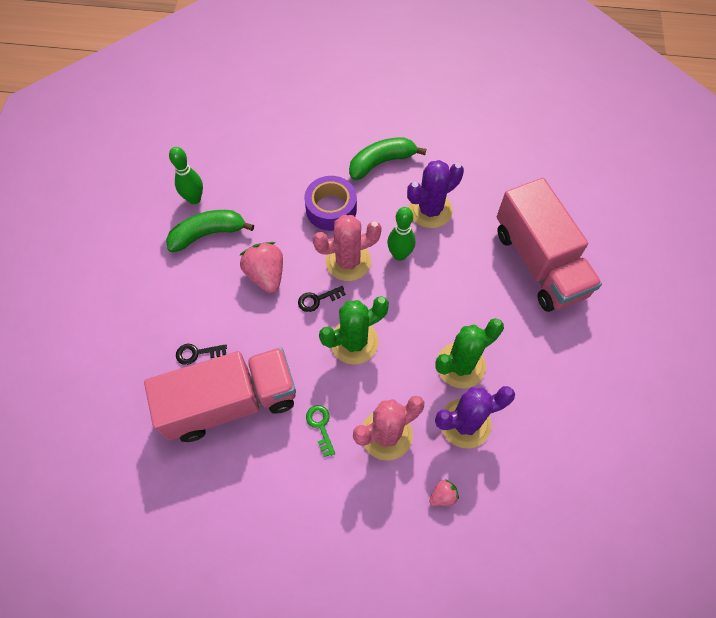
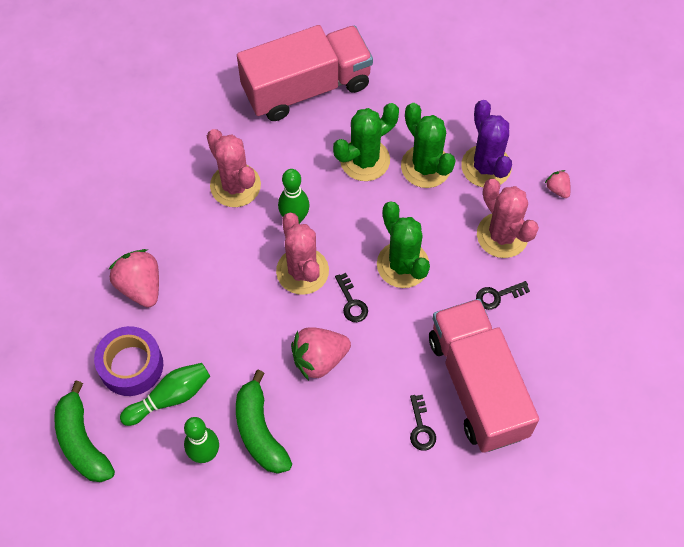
camera: 90 degrees left, 0 degrees up
(242, 175) = (170, 397): none -> green bowling pin
(320, 426) = (497, 296): green key -> black key
(331, 209) = (228, 290): purple tape -> purple tape (131, 365)
(335, 151) = (140, 286): none -> pink strawberry
(381, 162) = (163, 235): green banana -> green banana (82, 442)
(430, 210) = (235, 185): purple cactus -> pink cactus
(464, 311) = (365, 160): none -> green cactus

